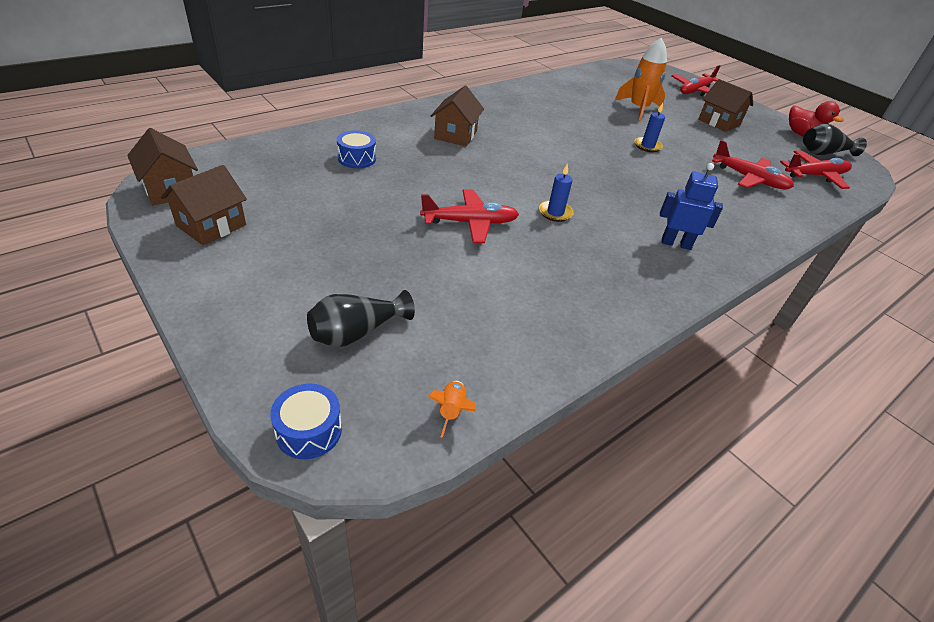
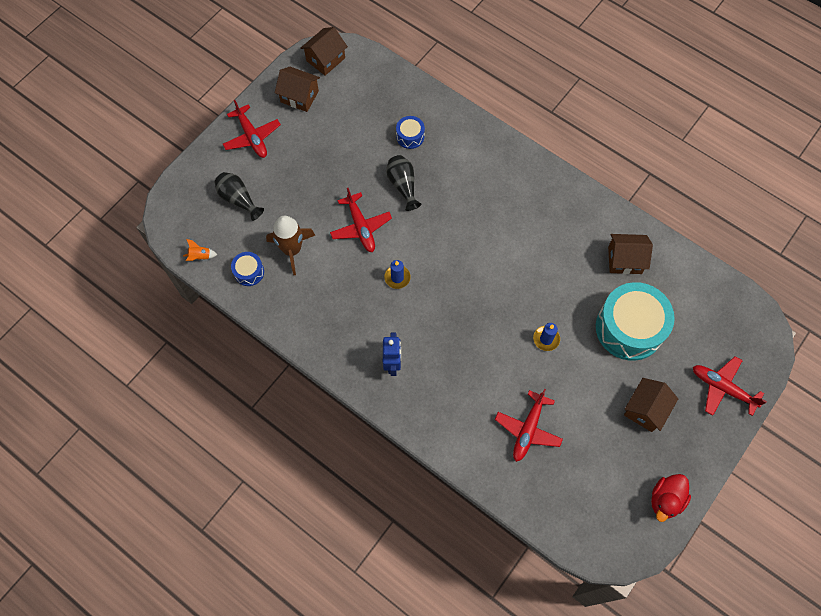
camera: 80 degrees right, 25 degrees up
(309, 431) = (174, 203): blue drum -> blue drum (249, 272)
(455, 135) = (481, 187): brown house -> brown house (624, 260)
(481, 292) = (292, 250): none -> brown rocket
(638, 109) = (629, 328): orange rocket -> turquoise drum
(815, 175) = (568, 495): red plane -> red plane (252, 137)
(823, 153) = (628, 515): black vase -> black vase (403, 185)

